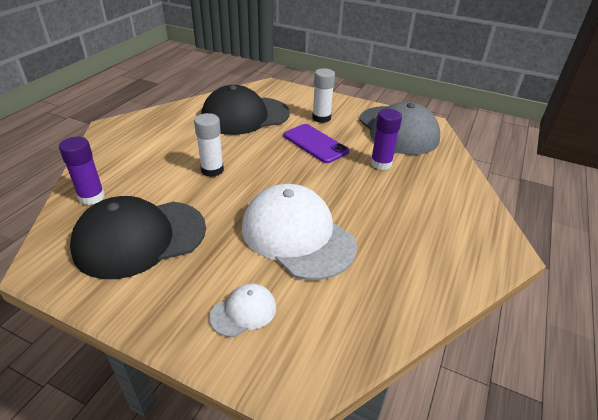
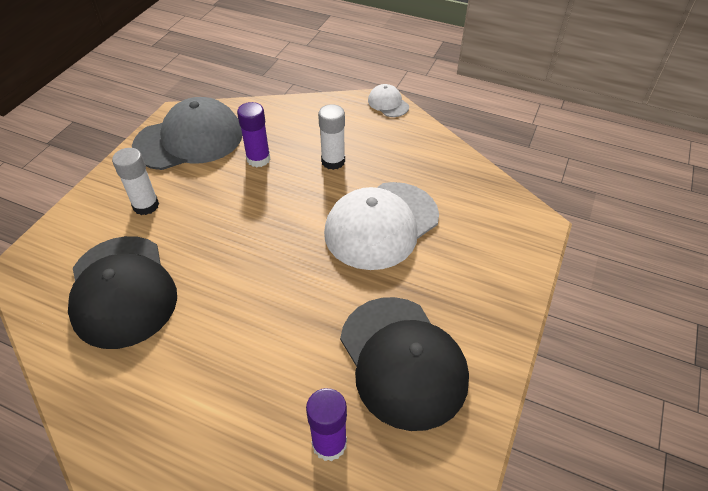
camera: 90 degrees left, 10 degrees up
(212, 170) = (266, 311): white glue stick -> white glue stick (333, 161)
(243, 311) = (481, 257): white cap -> white cap (388, 103)
(315, 143) = (211, 212): purple phone -> none

